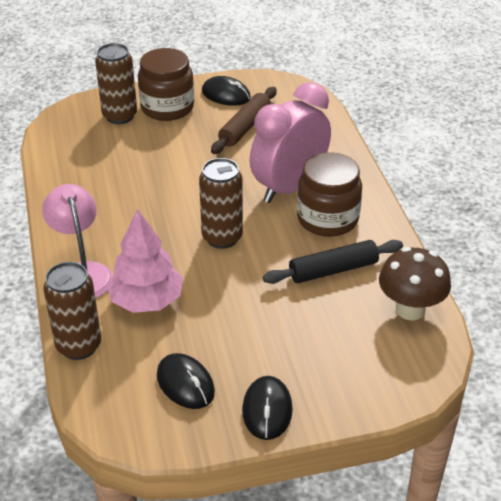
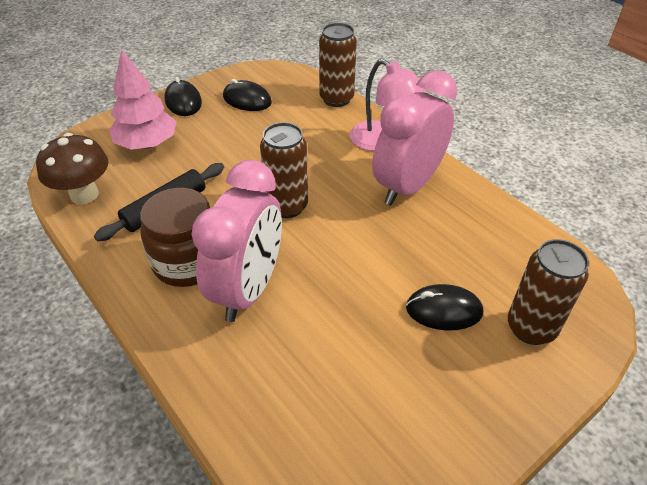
camera: 155 degrees right, 5 degrees up
(104, 222) = (407, 186): none -> pink clock
(146, 301) = (313, 137): pink tree -> pink tree (147, 144)
(167, 108) = (488, 370): brown jar -> none
(226, 95) = (431, 438): black mouse -> black mouse (444, 310)
(245, 127) = (357, 372): brown rolling pin -> none

